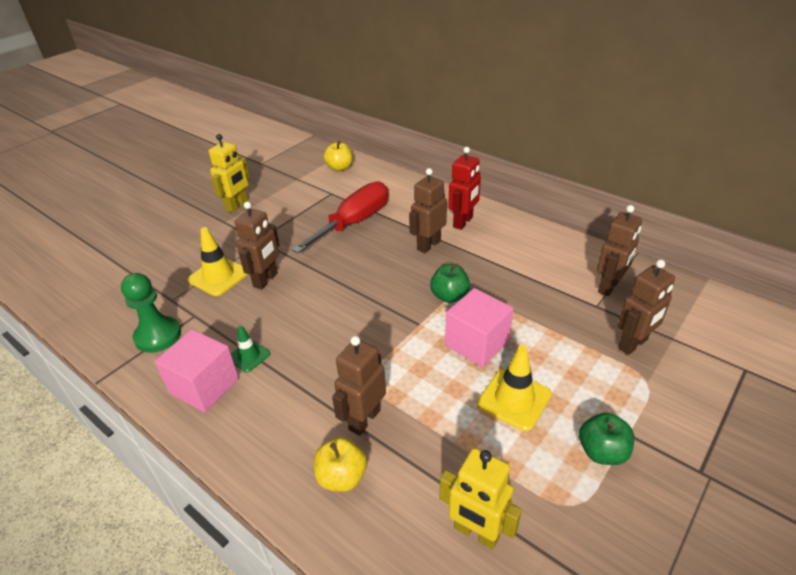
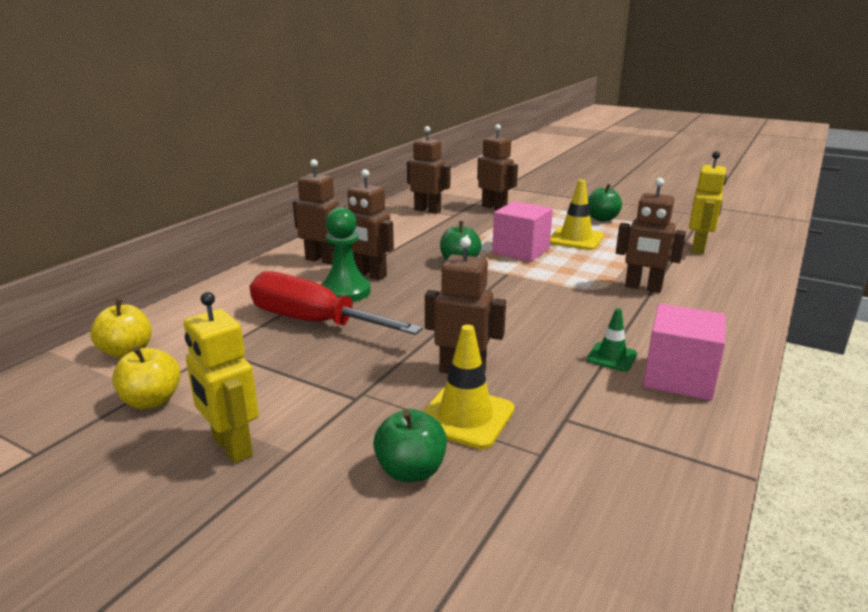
camera: 100 degrees left, 15 degrees down
(158, 336) = (627, 443): green pawn -> green pawn (345, 292)
(188, 255) = (411, 471): none -> green apple
(237, 206) = (231, 447): yellow robot -> yellow robot turned 150 degrees counterclockwise
(342, 477) = (707, 291): yellow apple -> yellow apple (152, 401)
(463, 222) = (322, 260): red robot -> brown robot

